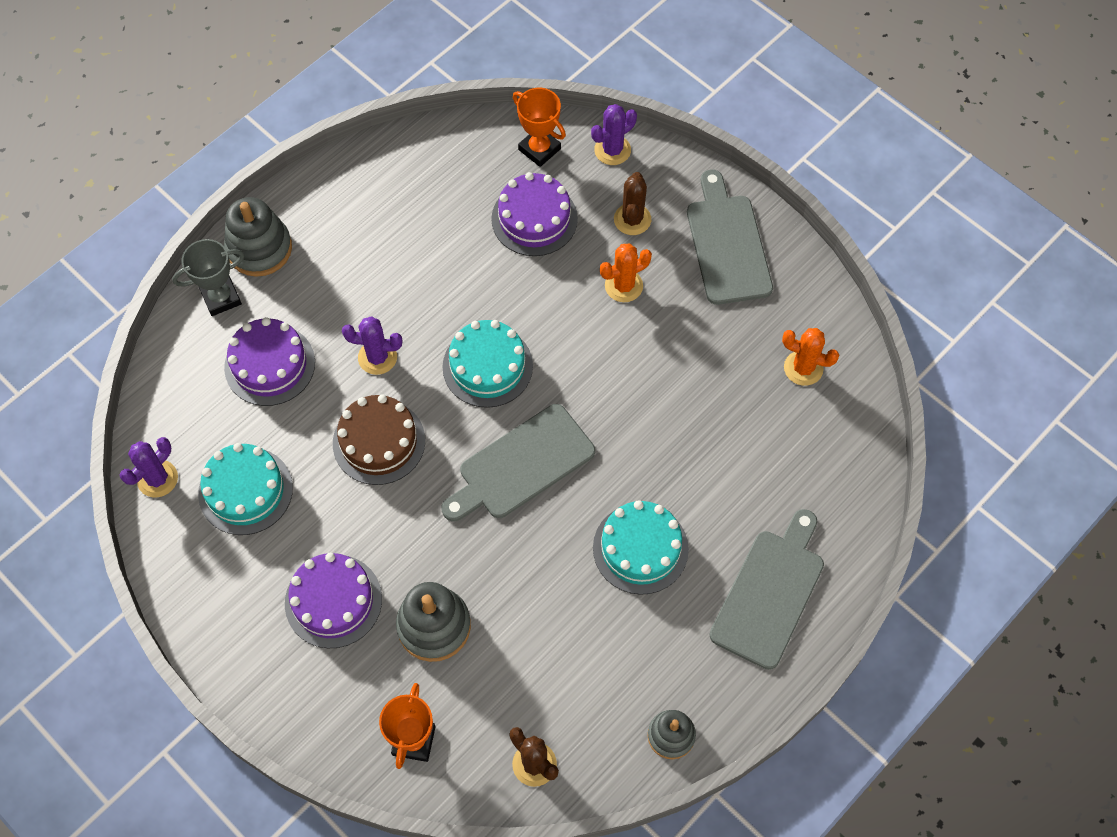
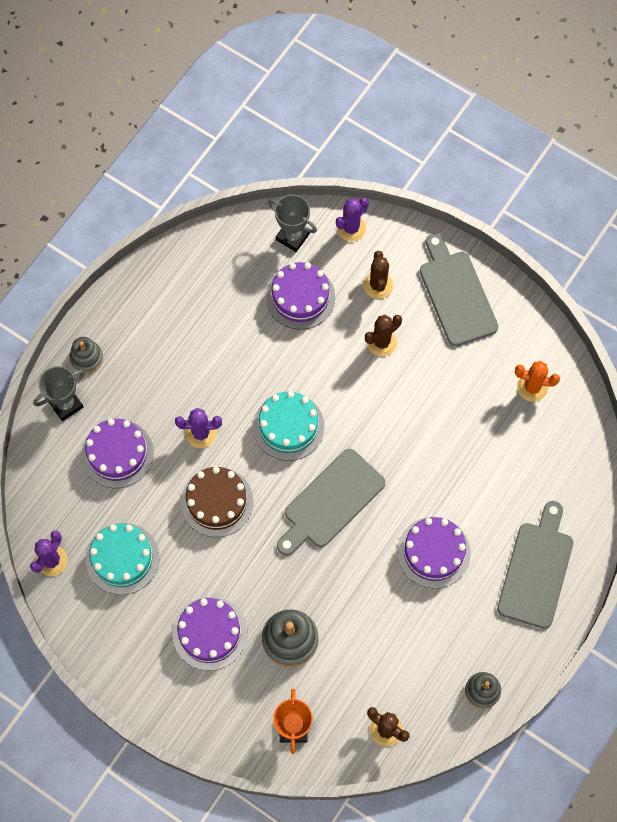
camera: 10 degrees left, 5 degrees up
(259, 248) = (86, 358): grey stacking toy -> grey stacking toy, size x0.63
(539, 149) = (292, 237): orange trophy -> grey trophy
(623, 286) = (381, 342): orange cactus -> brown cactus
(640, 548) = (433, 552): turquoise cake -> purple cake

